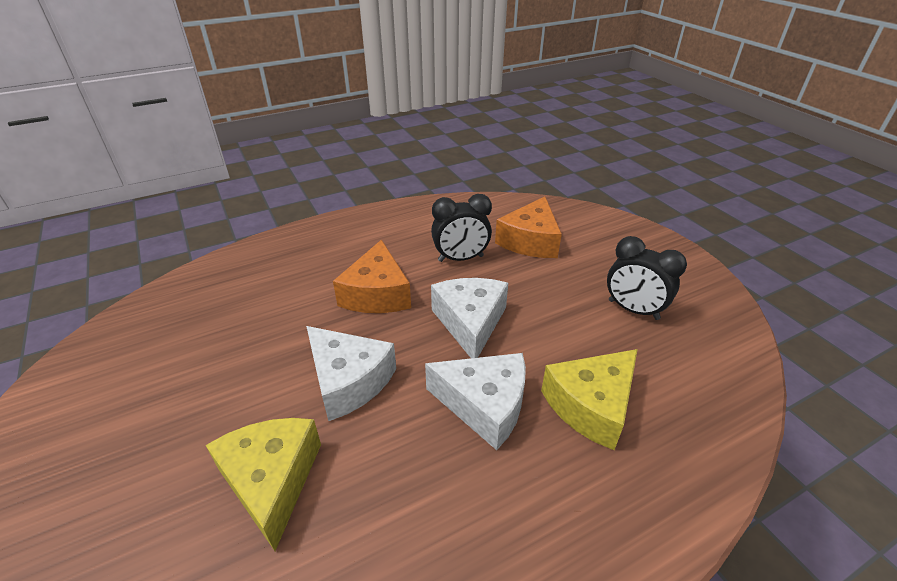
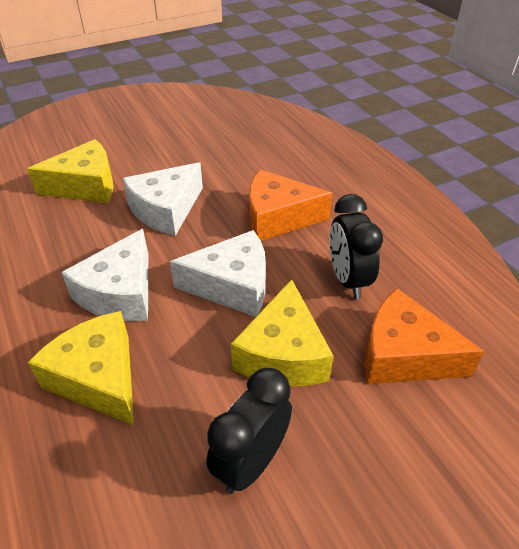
camera: 90 degrees right, 5 degrees up
(540, 294) = (283, 354): none -> yellow cheese

